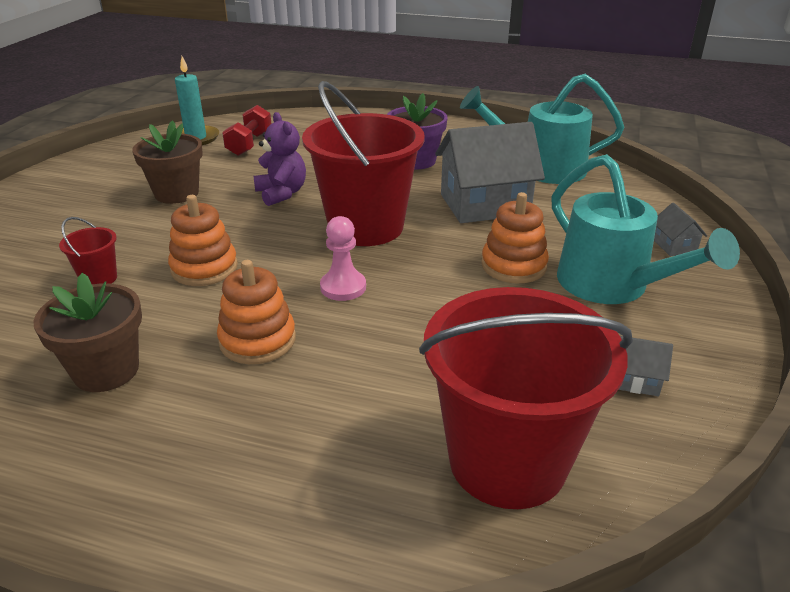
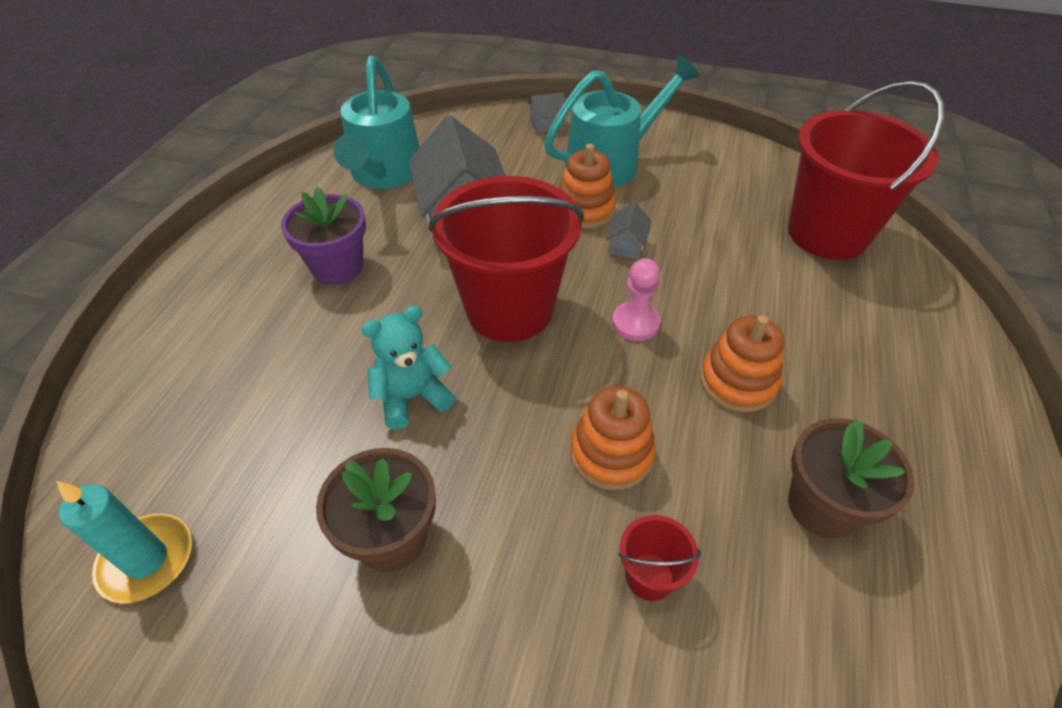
camera: 90 degrees left, 15 degrees up
(249, 144) = (210, 463): red dumbbell -> none
(281, 194) = (412, 397): purple teddy bear -> turquoise teddy bear
(634, 379) = (726, 171): grey house -> grey house (626, 245)

